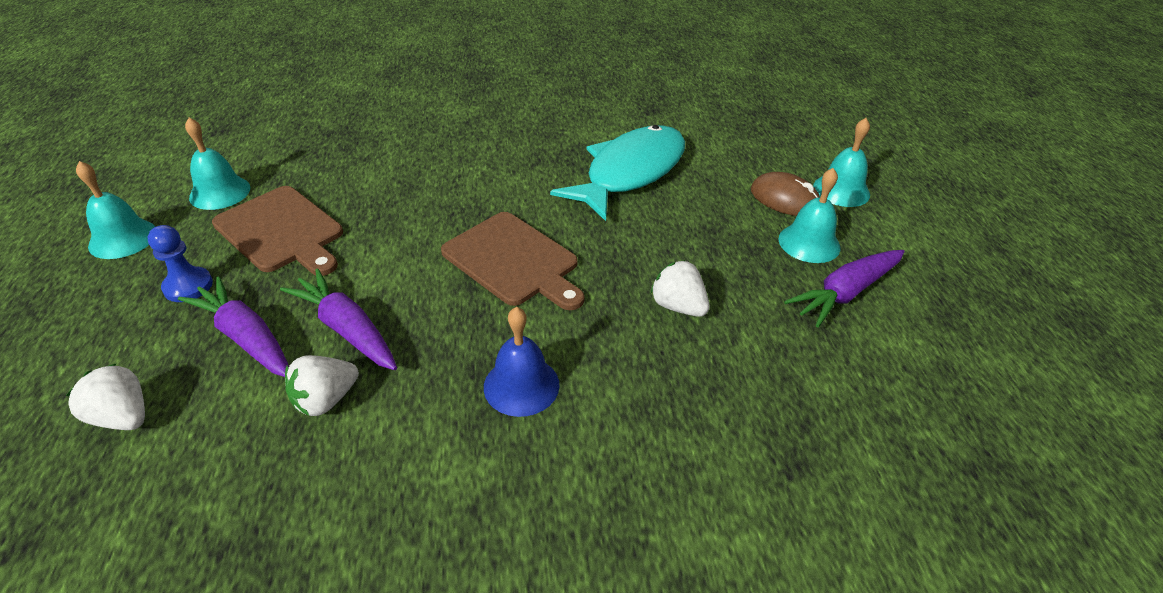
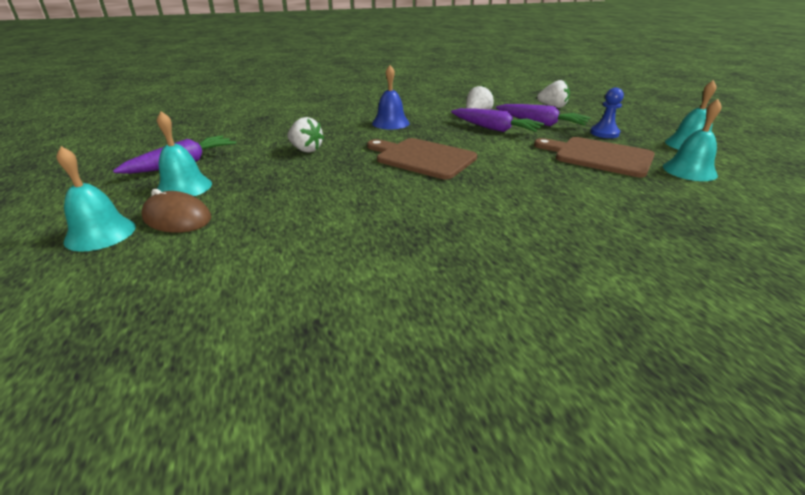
camera: 170 degrees right, 10 degrees down
(630, 172) = (341, 225): turquoise fish -> none

